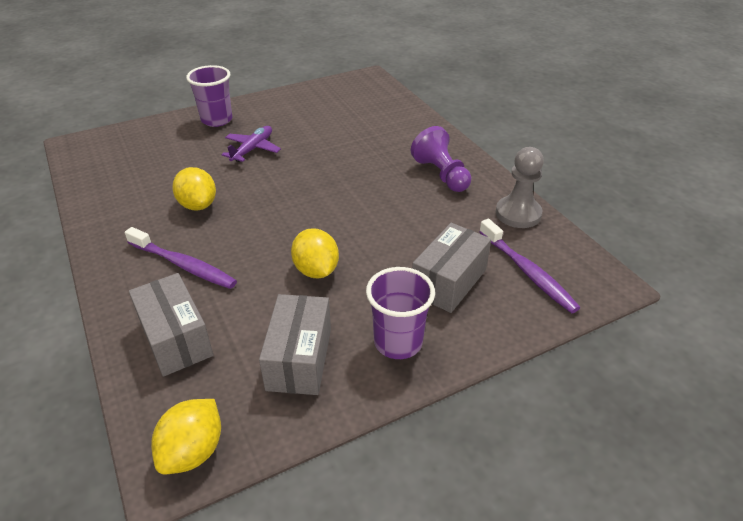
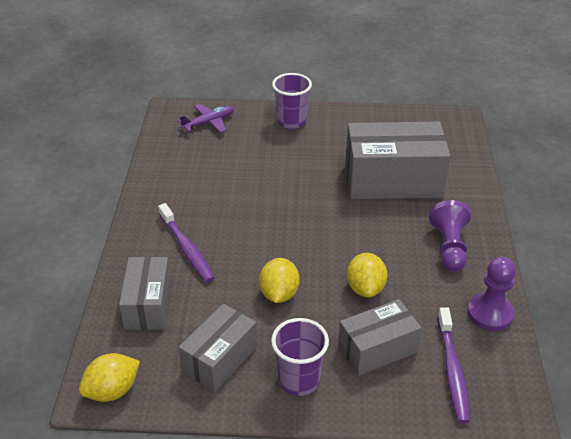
camera: 30 degrees right, 0 degrees up
(198, 205) = (227, 200): yellow lemon -> yellow lemon (365, 288)
(252, 149) = (302, 162): purple plane -> purple plane (209, 123)
(350, 139) = (393, 180): none -> grey box
(518, 214) = (490, 313): grey pawn -> purple pawn

